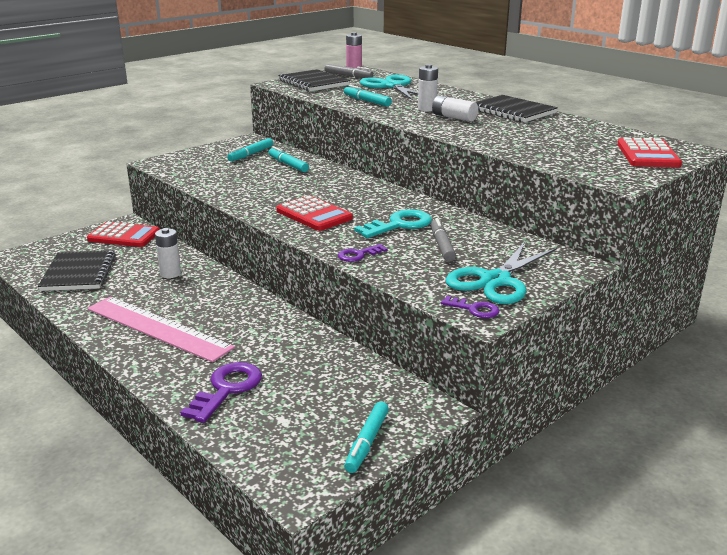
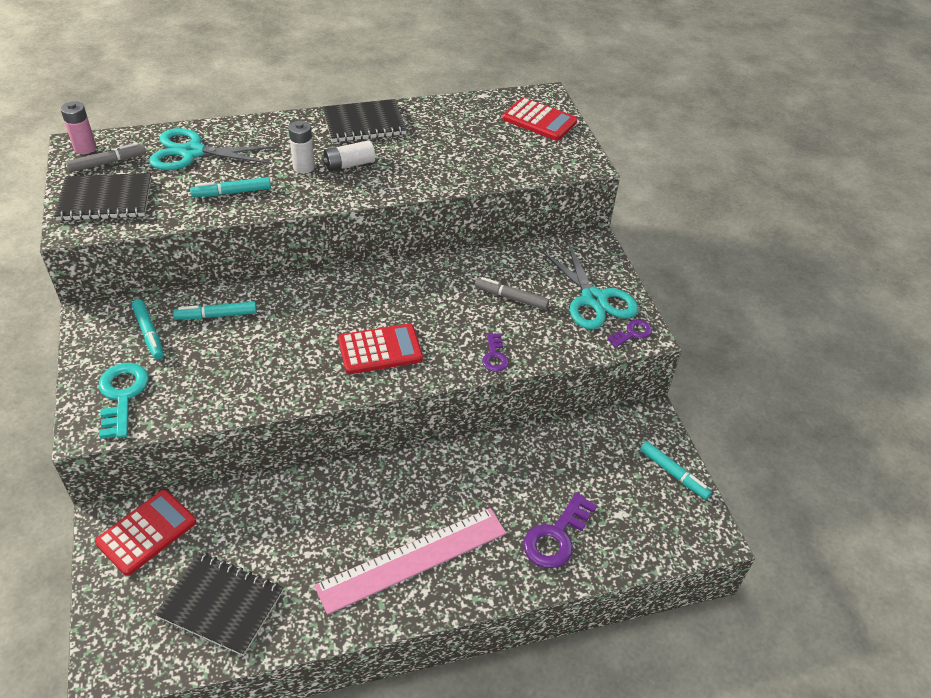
camera: 65 degrees left, 20 degrees up
(170, 274) = (294, 514): white battery -> none
(227, 389) = (556, 537): purple key -> purple key turned 105 degrees counterclockwise
(399, 225) = (449, 303): turquoise key -> turquoise key (122, 395)

